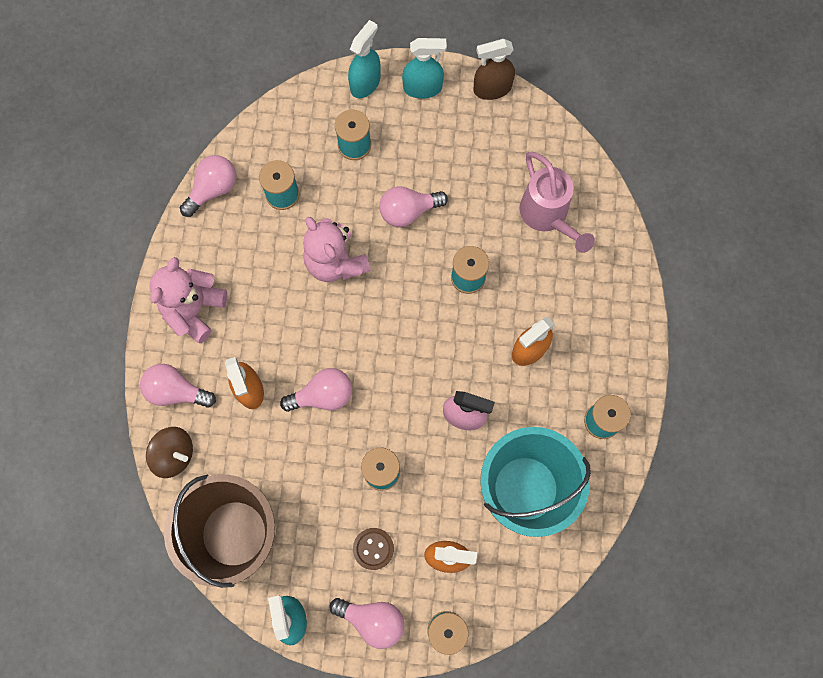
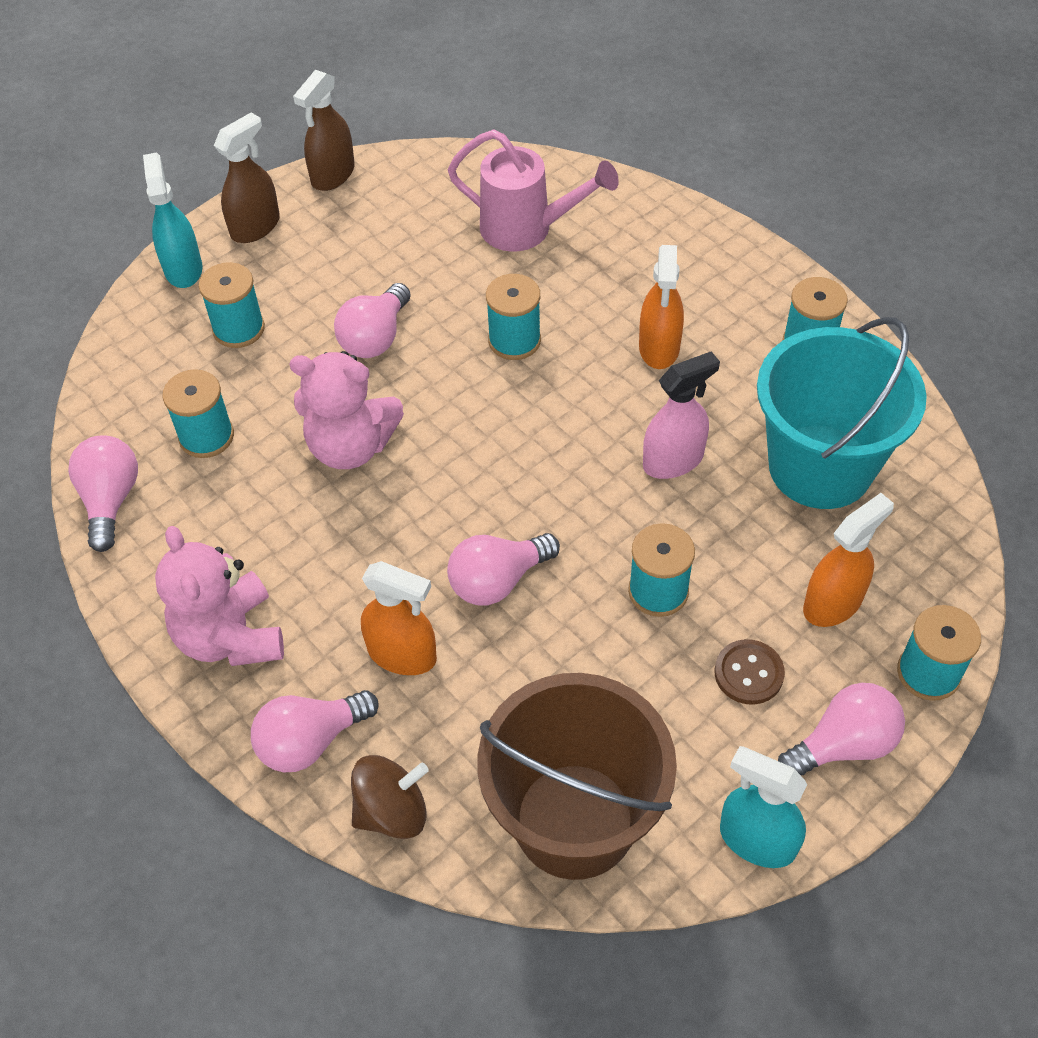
camera: 45 degrees left, 20 degrees down
(323, 395) = (498, 581): pink light bulb -> pink light bulb turned 150 degrees counterclockwise
(423, 88) = (255, 227): turquoise spray bottle -> brown spray bottle

